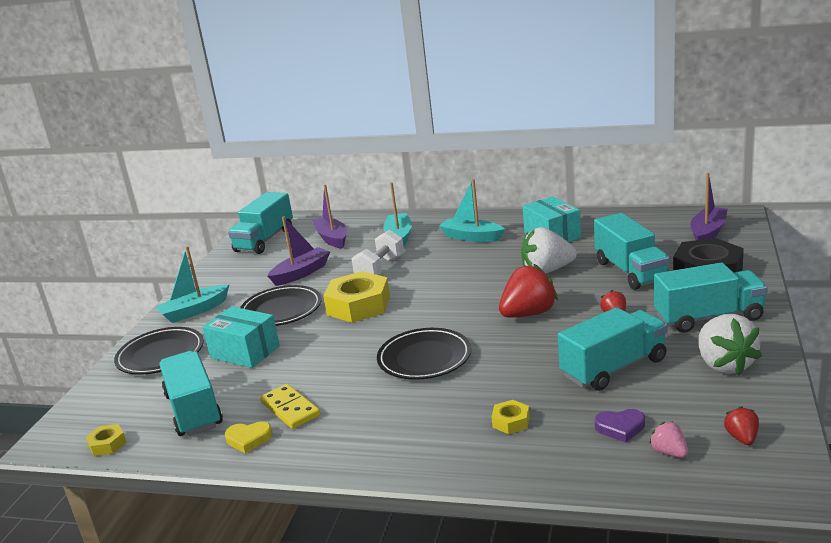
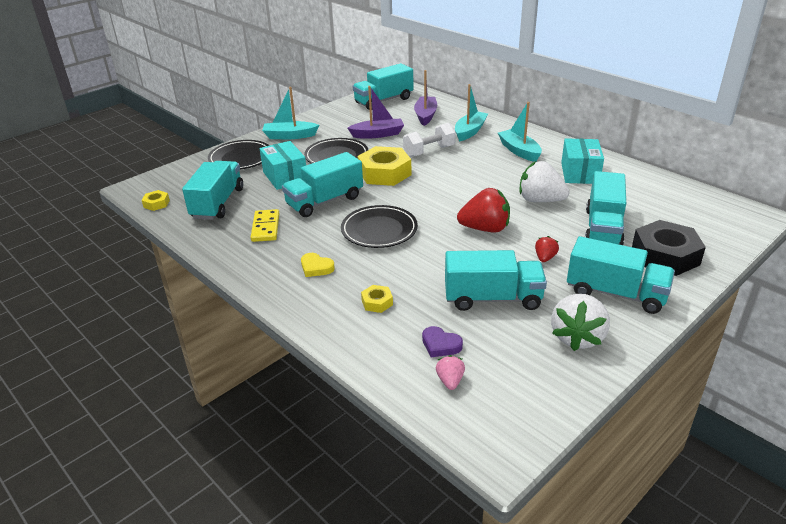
camera: 30 degrees right, 10 degrees up
(249, 439) = (223, 236): yellow heart -> yellow heart (316, 267)
(326, 356) = (324, 201): none -> turquoise truck
(708, 233) = (711, 221): purple boat -> none
(742, 438) = (515, 399): red strawberry -> none

